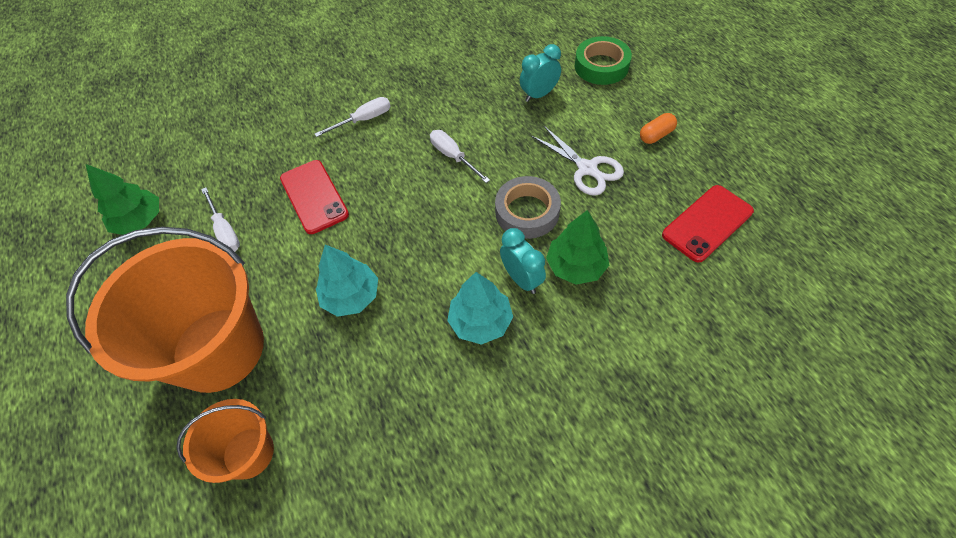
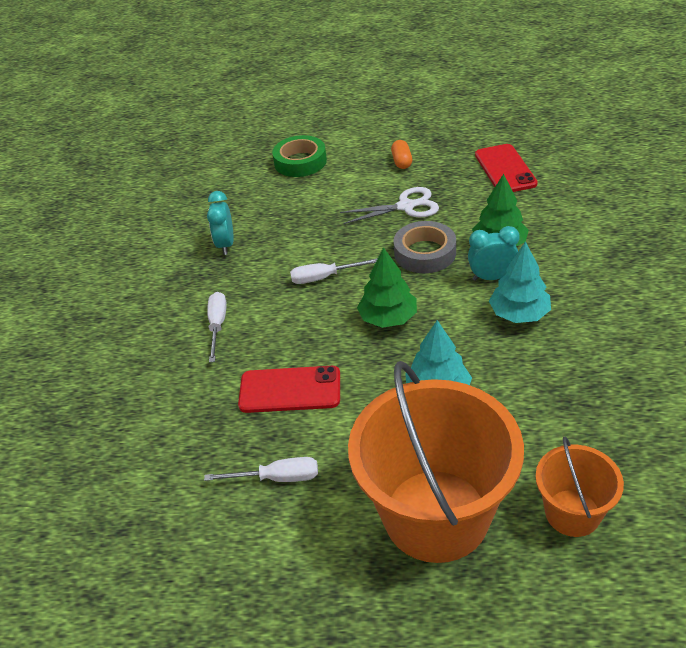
camera: 60 degrees left, 15 degrees down
(140, 221) = (192, 564): green tree -> green tree (388, 318)
(539, 95) = (298, 205): turquoise clock -> turquoise clock (226, 245)

